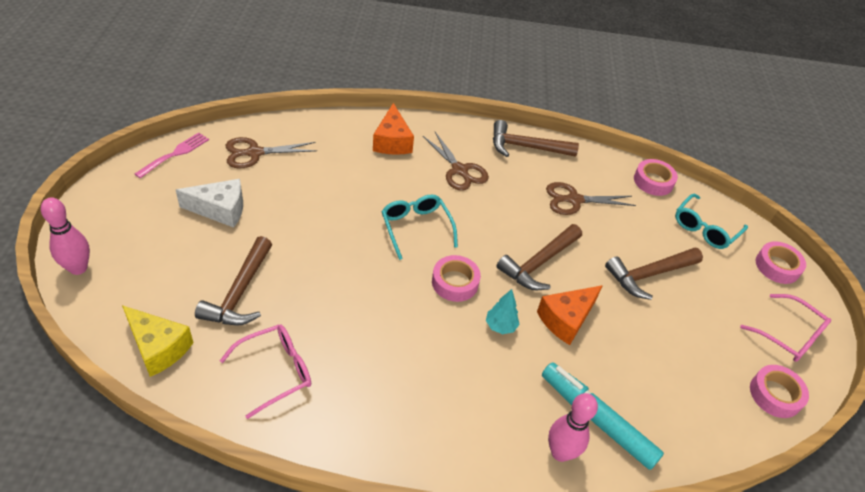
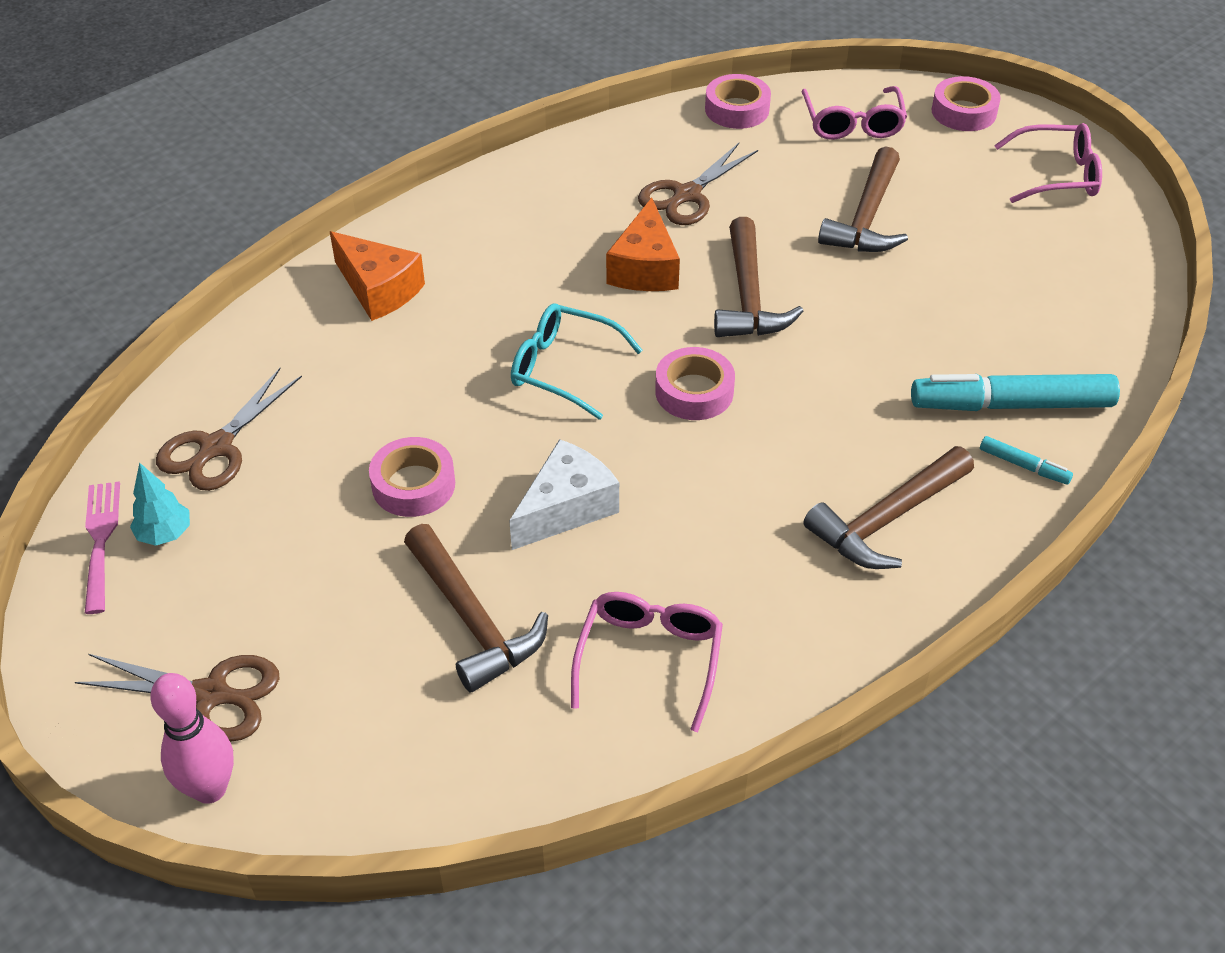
camera: 40 degrees left, 0 degrees up
(158, 347) = (474, 768): yellow cheese -> none
(220, 210) = (287, 553): white cheese -> white cheese (566, 508)
(460, 170) = (514, 261): brown scissors -> brown scissors (211, 695)
(500, 326) = (804, 396): turquoise tree -> turquoise tree (165, 534)
(526, 147) = (549, 173): brown hammer -> brown hammer (887, 519)
(560, 452) = (1023, 466): pink bowling pin -> turquoise marker
(566, 319) = (854, 332): orange cheese -> orange cheese (645, 268)
(705, 228) = (852, 123): turquoise glasses -> pink glasses
(775, 395) = (1115, 243): pink tape -> pink tape (413, 485)

